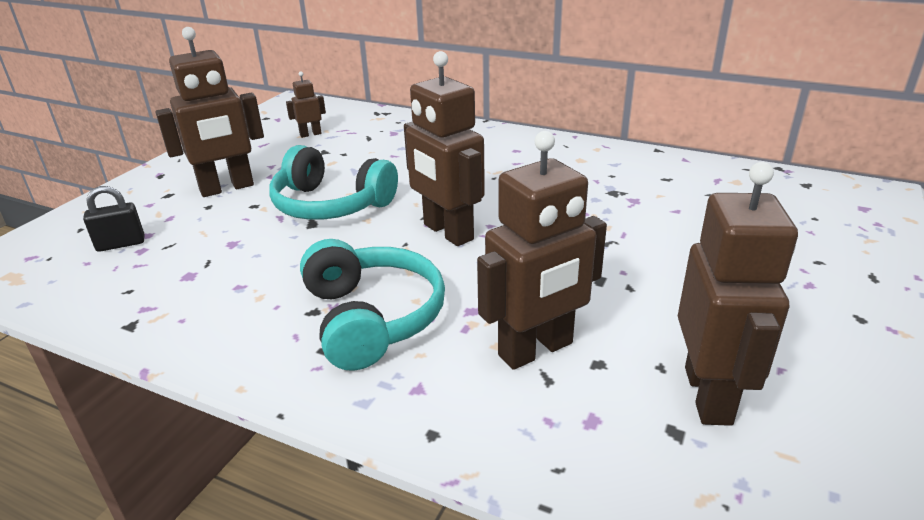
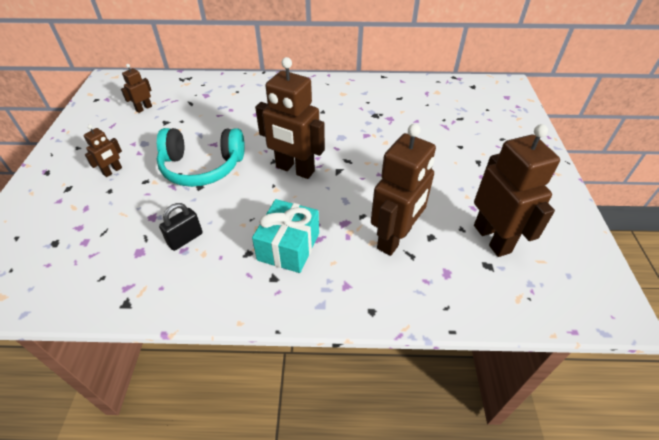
camera: 25 degrees left, 15 degrees up
(121, 244) = (63, 241): black padlock -> black padlock (185, 239)
(227, 188) = (112, 171): brown robot -> brown robot, size x0.47
(372, 318) = (288, 246): turquoise headphones -> turquoise gift

